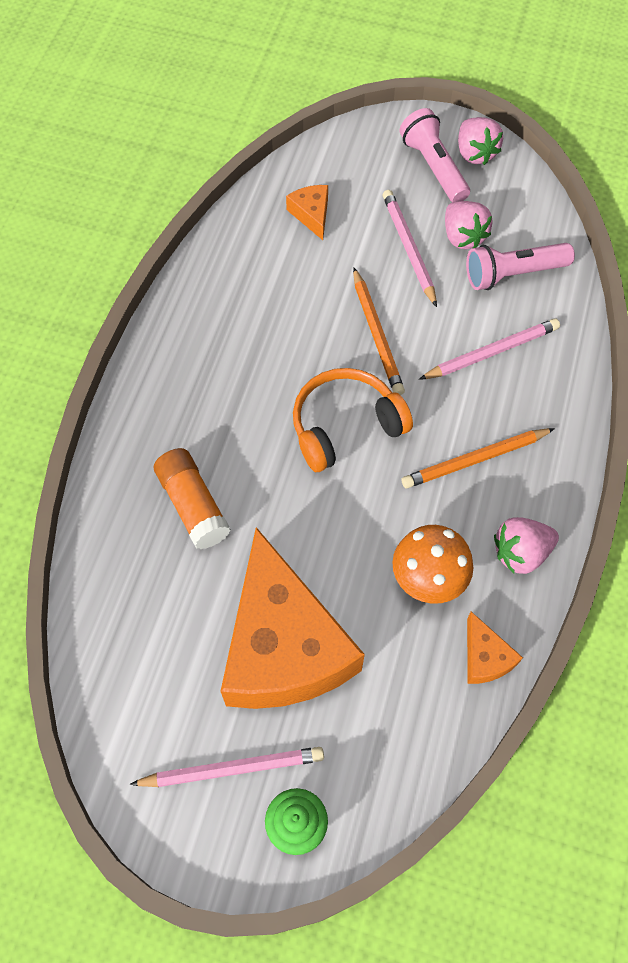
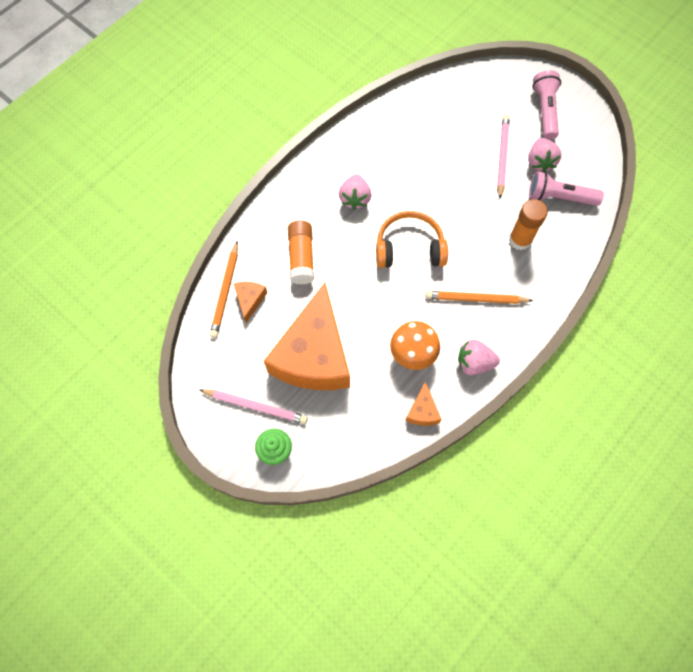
camera: 25 degrees right, 5 degrees up
(311, 214) = (453, 113): orange cheese -> orange cheese (250, 300)
(377, 335) = (455, 201): orange pencil -> orange pencil (225, 291)
(475, 153) = (576, 111): pink strawberry -> pink strawberry (355, 198)
(492, 352) = (520, 240): pink pencil -> orange glue stick

